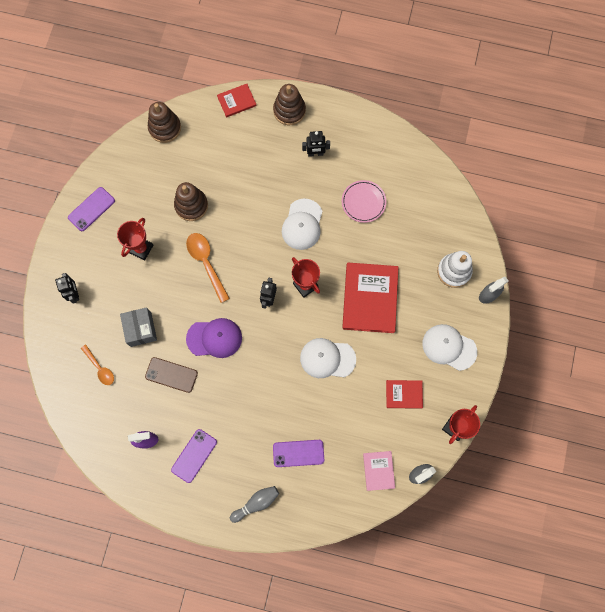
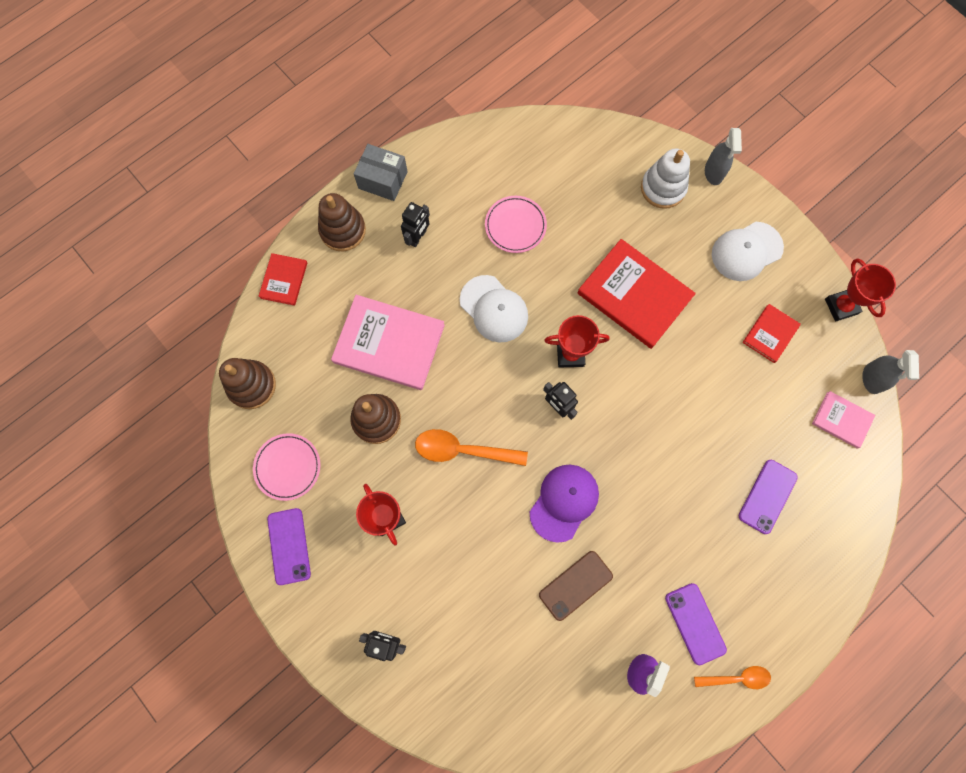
camera: 55 degrees left, 0 degrees up
(100, 368) = (507, 671): orange spoon -> orange spoon (736, 677)
(133, 178) = (288, 467): none -> pink plate
(141, 329) = (492, 585): grey box -> grey box (383, 180)
(240, 182) = (389, 343): none -> pink book
(256, 503) = (798, 585): grey bowling pin -> none
(327, 358) = (675, 389): white cap -> none

